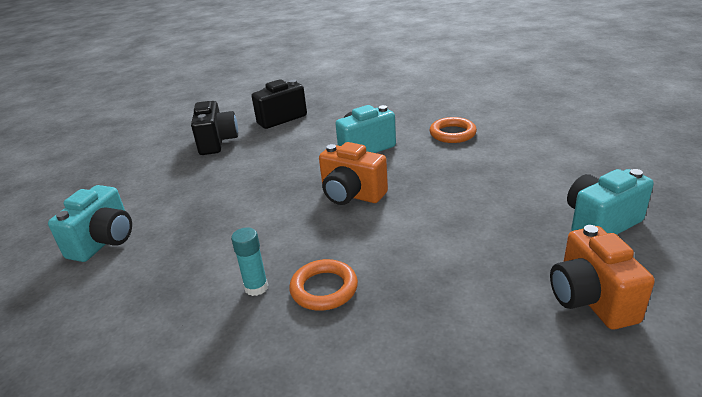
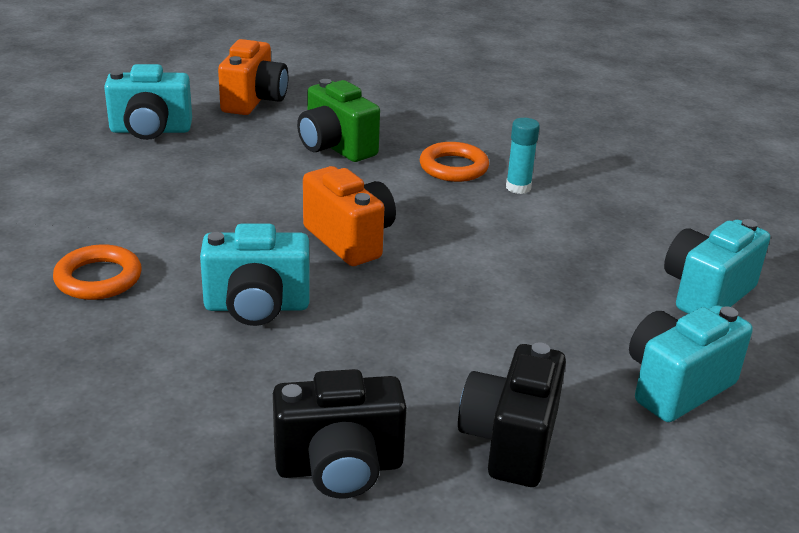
camera: 160 degrees left, 0 degrees up
(138, 183) = (676, 386): none -> turquoise camera
(442, 269) = (335, 147): none -> green camera

